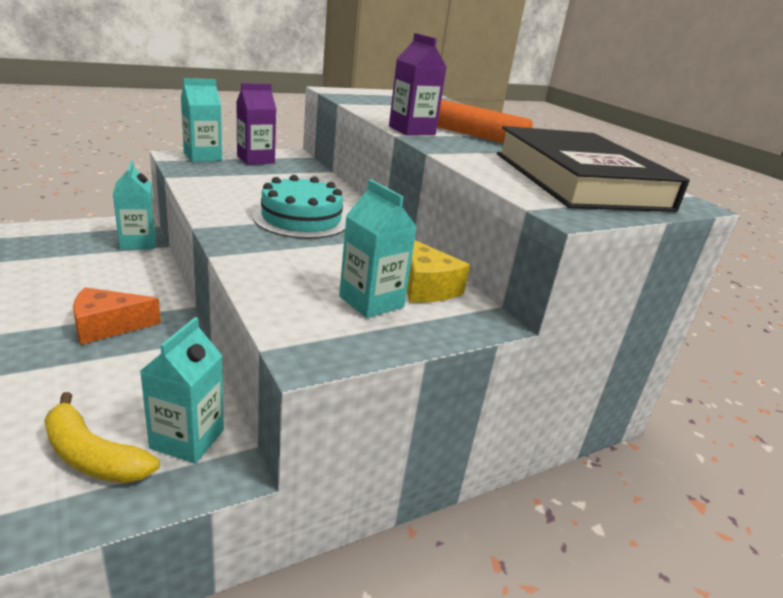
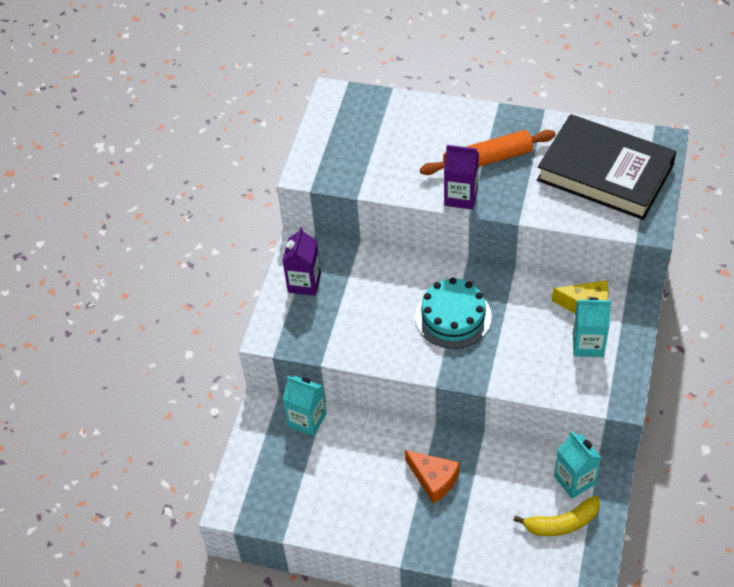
camera: 40 degrees left, 25 degrees up
(108, 326) = (434, 479): orange cheese -> orange cheese turned 75 degrees counterclockwise
(202, 157) = (279, 319): turquoise carton -> none

